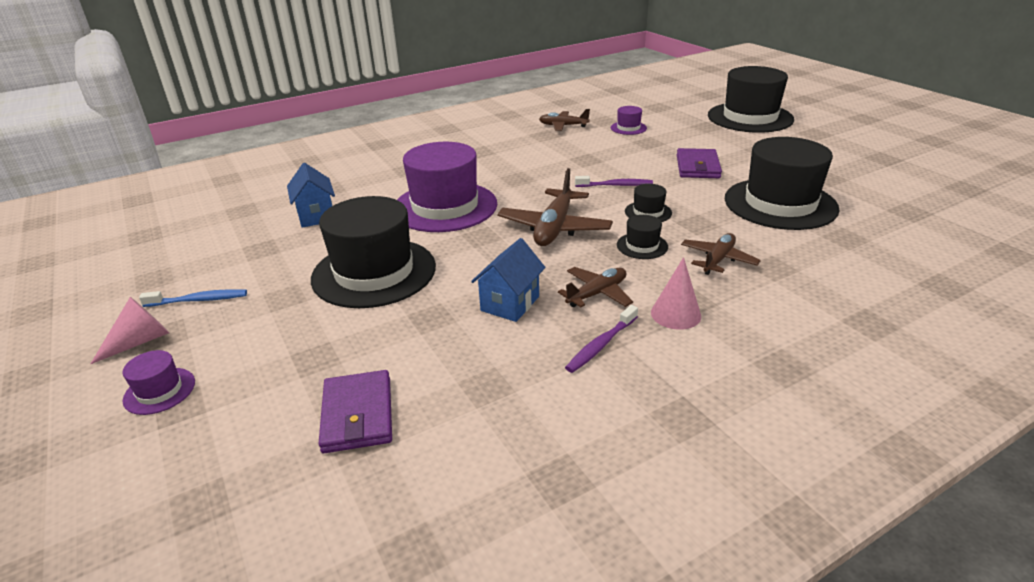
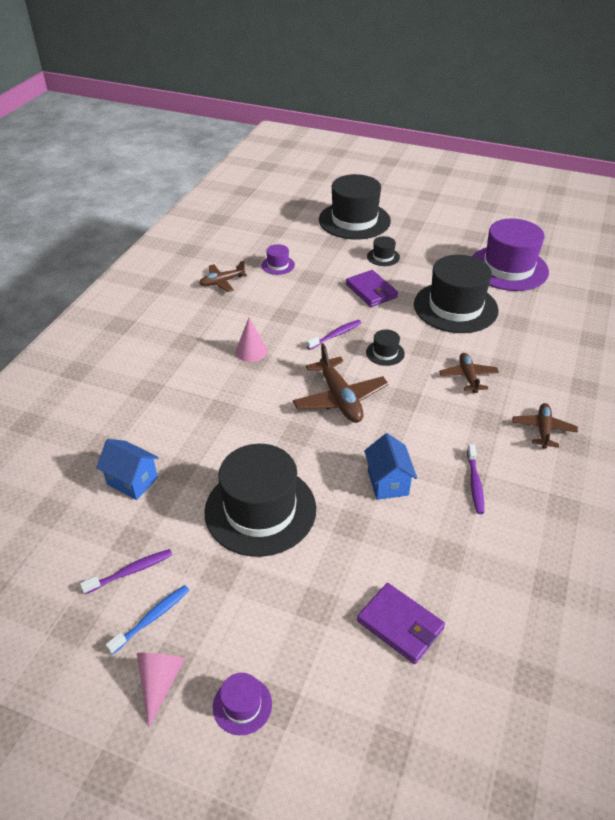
camera: 40 degrees left, 10 degrees up
(232, 266) = (131, 571): none -> purple toothbrush
(445, 207) = (232, 417): purple hat -> purple hat (508, 268)
(597, 293) = (430, 444): brown plane -> brown plane (543, 430)
(642, 246) = (413, 387): black hat -> black hat (383, 257)
(675, 314) = (489, 435): pink cone -> pink cone (251, 351)

